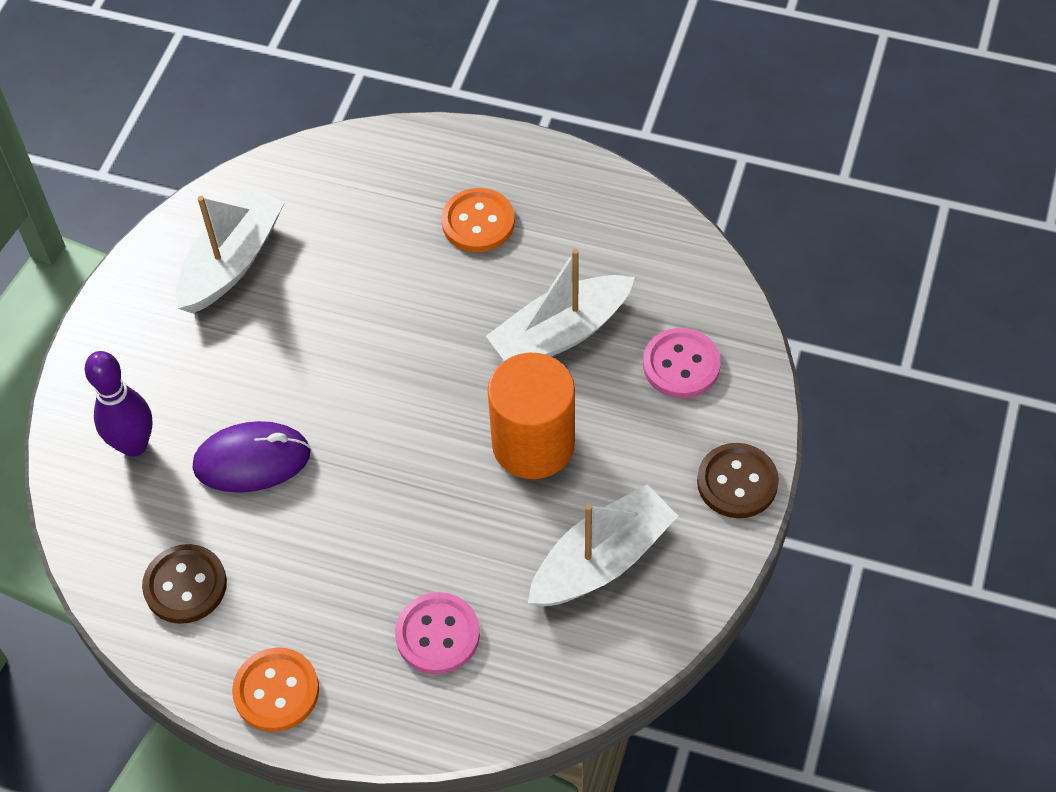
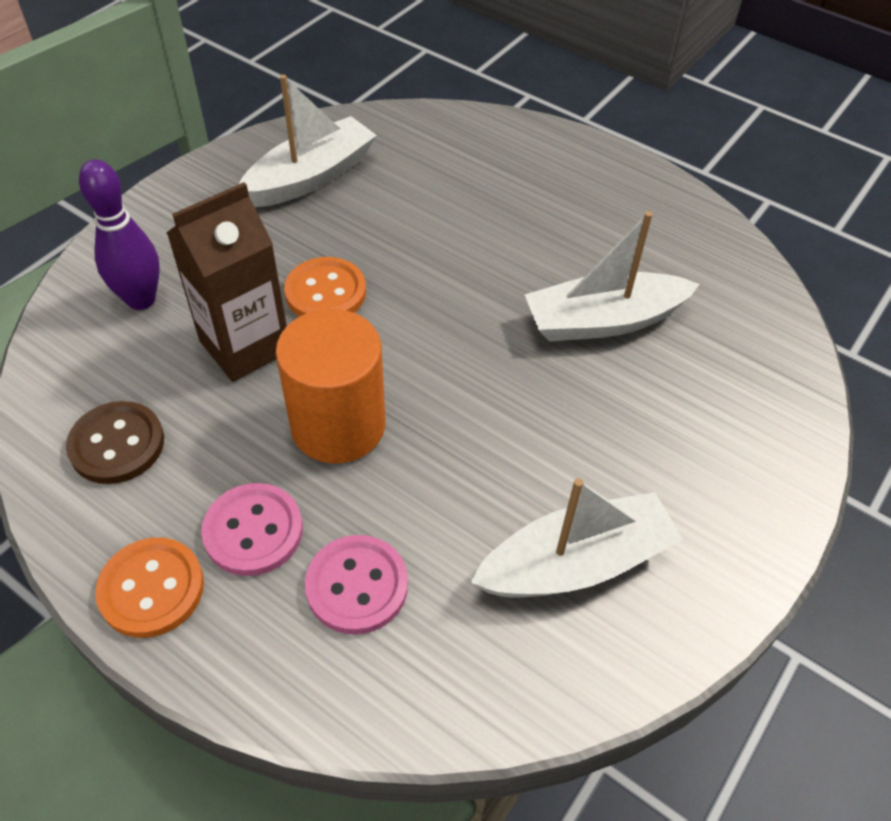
camera: 15 degrees right, 5 degrees down
(252, 460) = (245, 346): purple mouse -> brown carton
(478, 222) = (554, 205): orange button -> orange button (325, 292)
(533, 444) = (539, 416): orange cylinder -> orange cylinder (338, 425)
(681, 365) = (725, 386): pink button -> pink button (253, 531)
(737, 482) = (759, 526): brown button -> none

